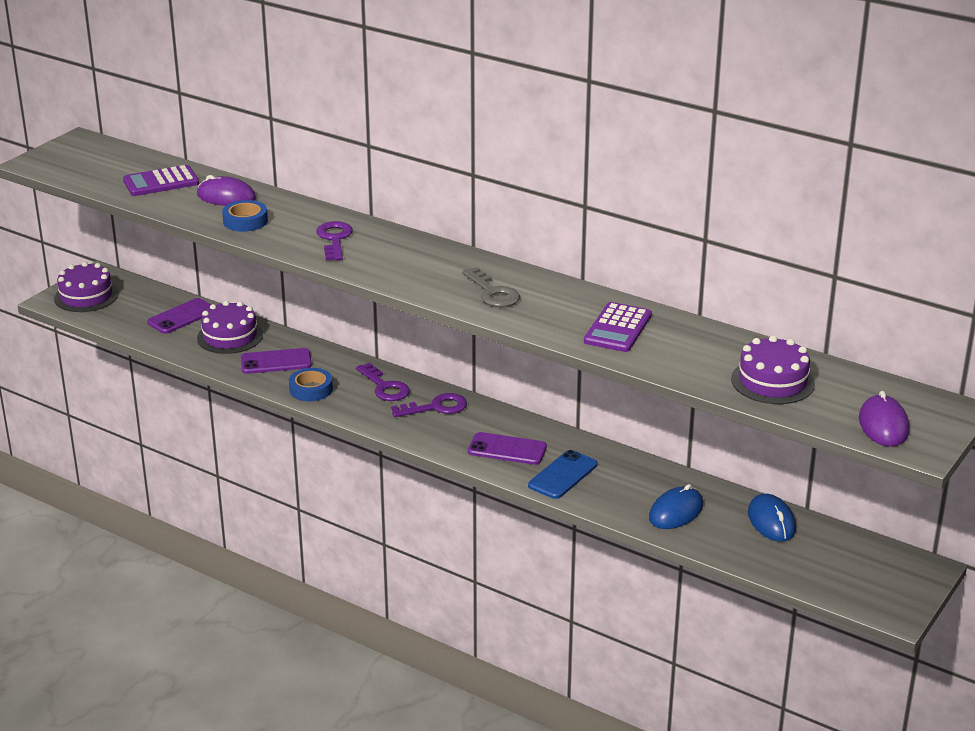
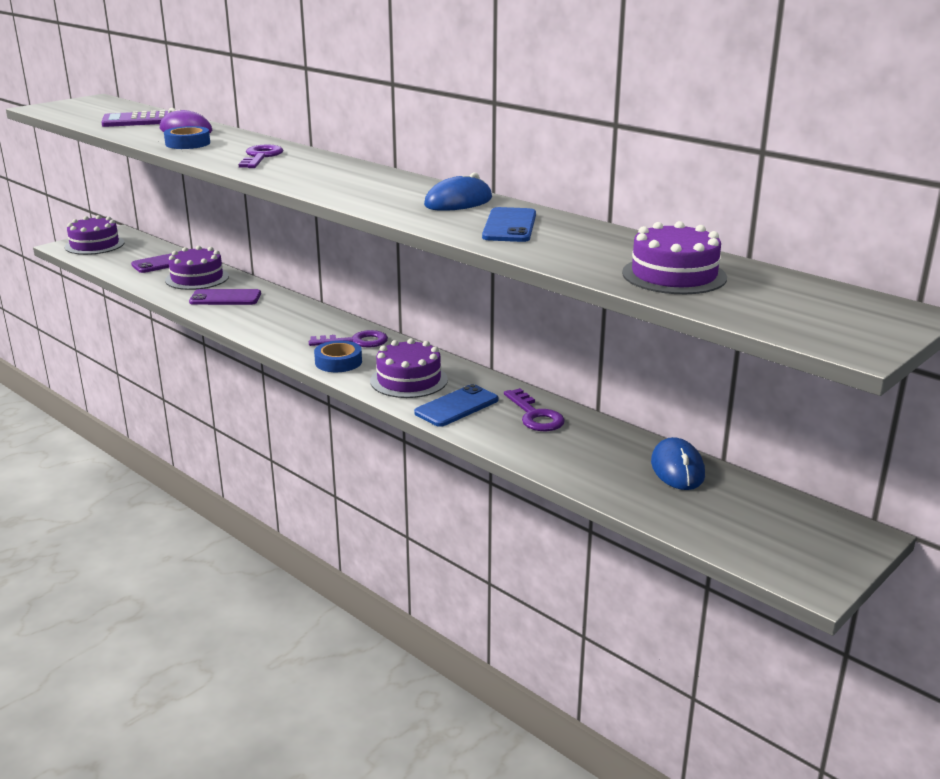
camera: 10 degrees right, 5 degrees down
(311, 389) = (243, 319): blue tape -> blue tape (338, 362)
(385, 387) = (315, 323): purple key -> purple key (535, 416)
(493, 293) = (390, 195): grey key -> none
(507, 449) = (409, 380): purple phone -> purple cake
(618, 328) = (509, 226): purple calculator -> blue phone
(676, 512) = (568, 450): blue mouse -> blue mouse (458, 202)
(883, 425) = (808, 321): purple mouse -> none

